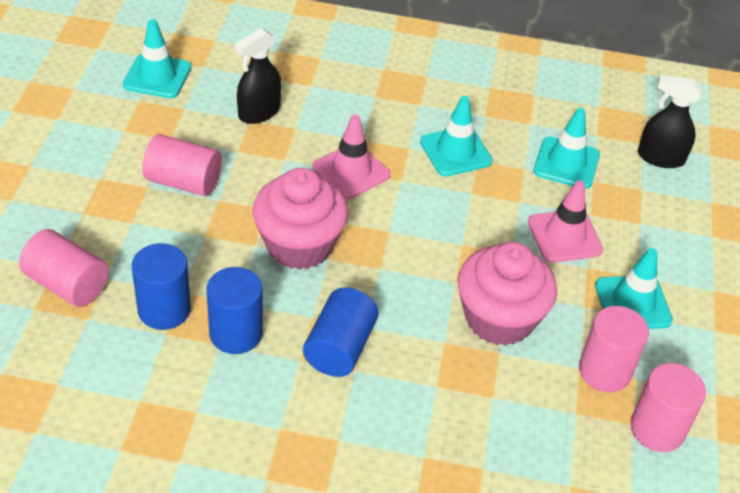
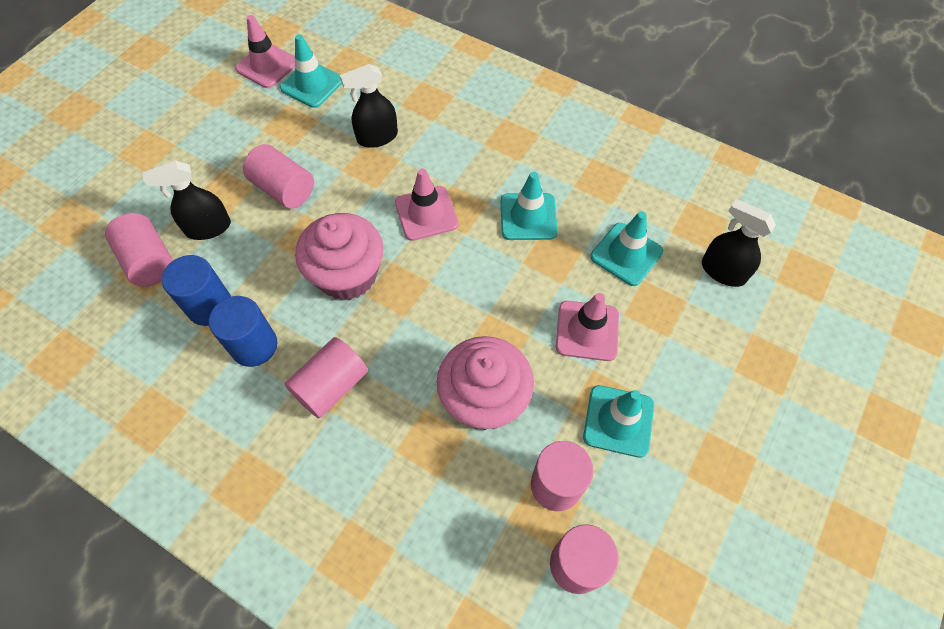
camera: 25 degrees right, 15 degrees up
(94, 67) = (267, 66): none -> pink traffic cone
(118, 237) = (208, 228): none -> black spray bottle
(340, 348) = (331, 386): blue cylinder -> pink cylinder

